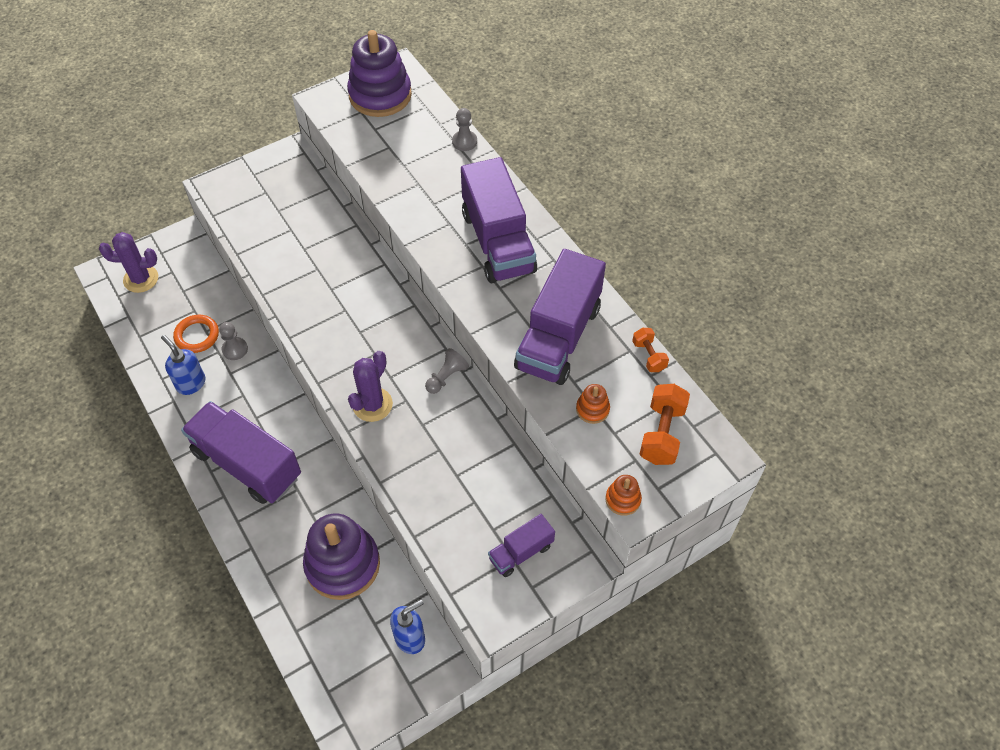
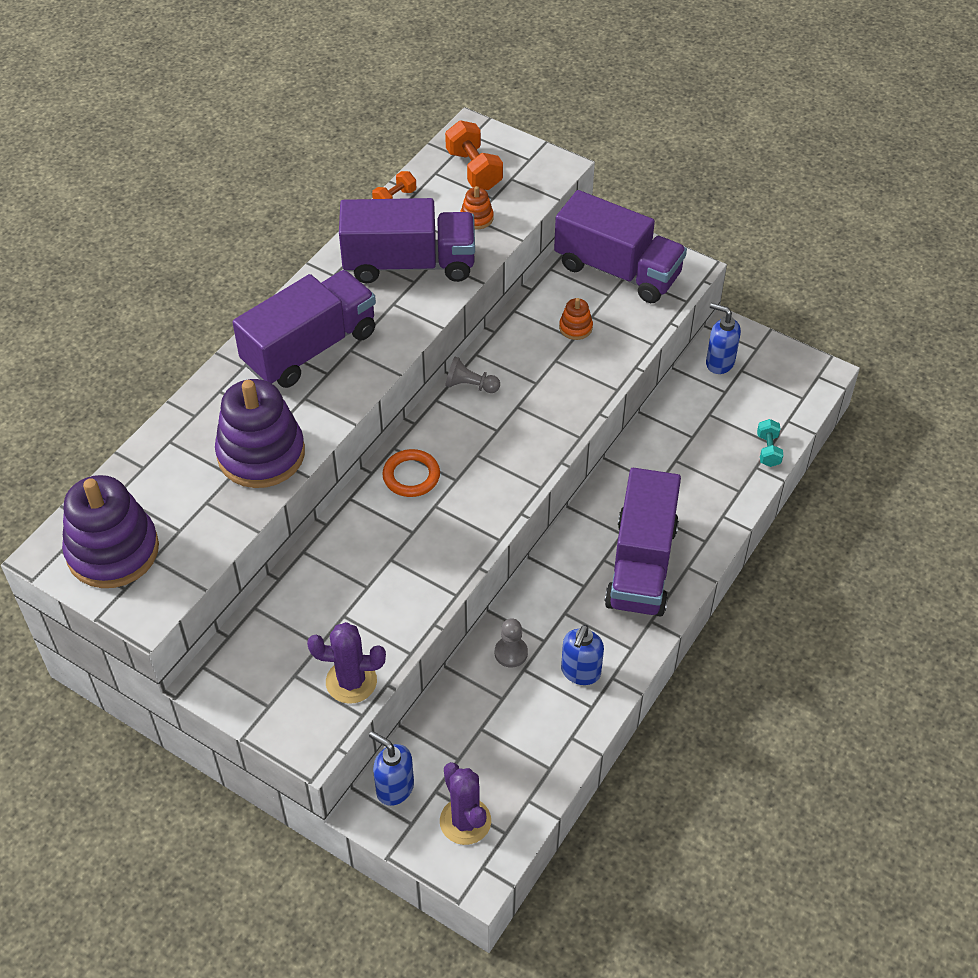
camera: 115 degrees left, 5 degrees down
(189, 252) = (394, 788): none -> blue soap dispenser
(197, 336) = (514, 703): orange ring -> orange ring (411, 476)
(290, 623) = (768, 450): none -> turquoise dumbbell
(342, 564) = (689, 437): purple stacking toy -> purple stacking toy (261, 454)
(372, 405) = (538, 430): purple cactus -> purple cactus (351, 681)
(464, 142) = (165, 432): grey pawn -> none
(521, 552) = (617, 270): purple truck -> purple truck, size x2.00
(623, 499) = (554, 176): orange stacking toy -> orange stacking toy (575, 328)
(662, 434) = (474, 170): orange dumbbell -> orange dumbbell turned 75 degrees clockwise

